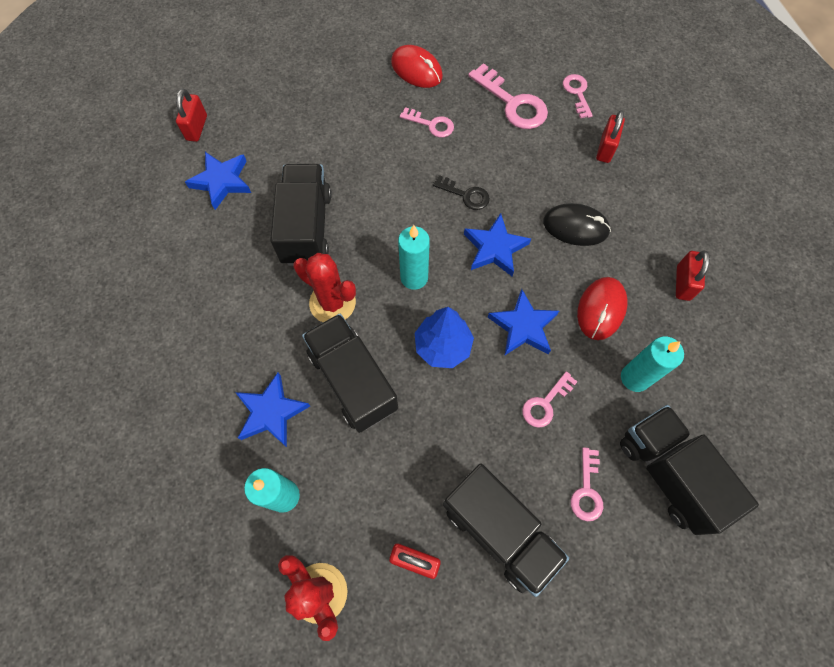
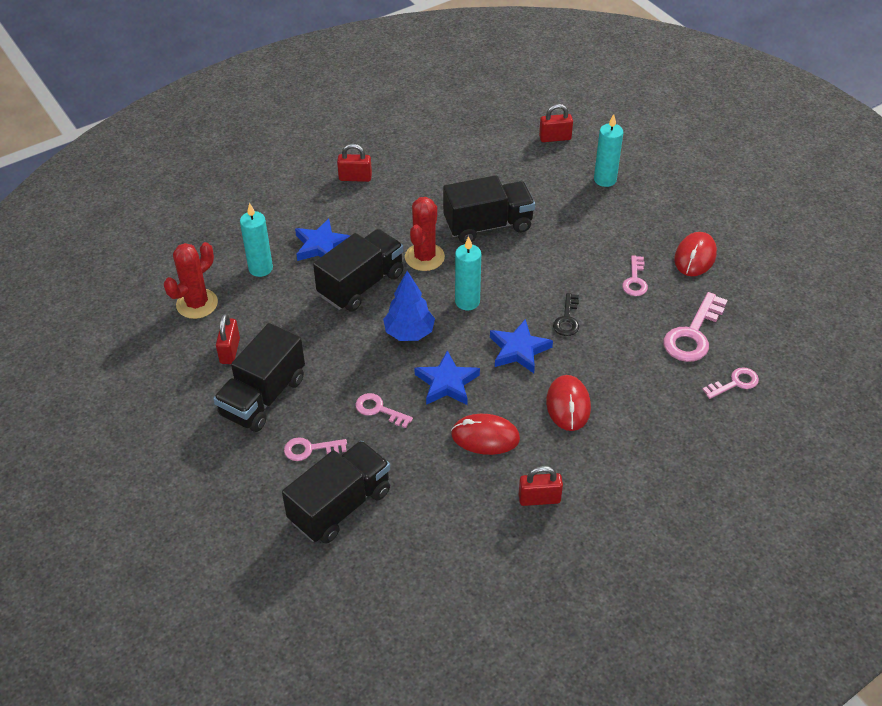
camera: 75 degrees right, 20 degrees down
(222, 181) = (509, 166): blue star -> none
(575, 227) = (568, 405): black mouse -> red mouse
(605, 148) = (674, 416): red padlock -> red padlock (355, 178)
(635, 378) = (424, 471): turquoise candle -> turquoise candle (605, 180)

